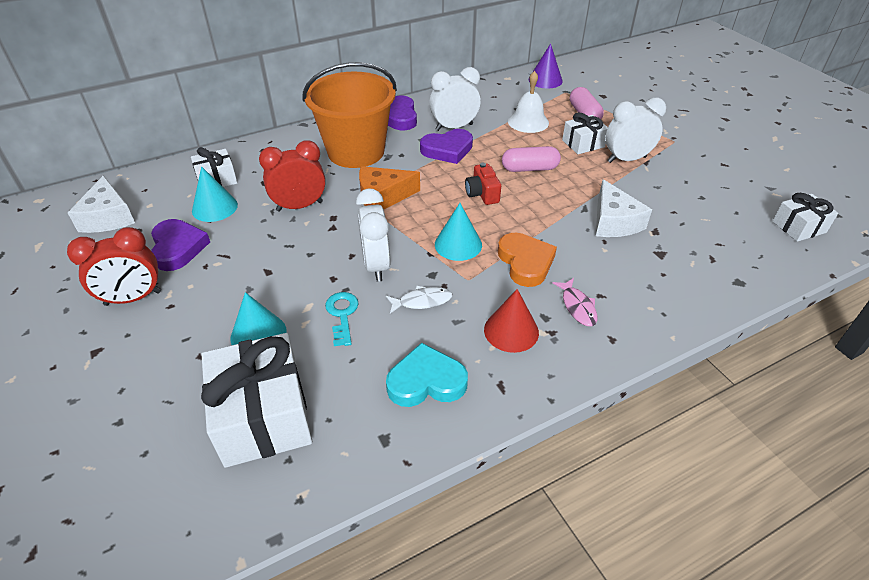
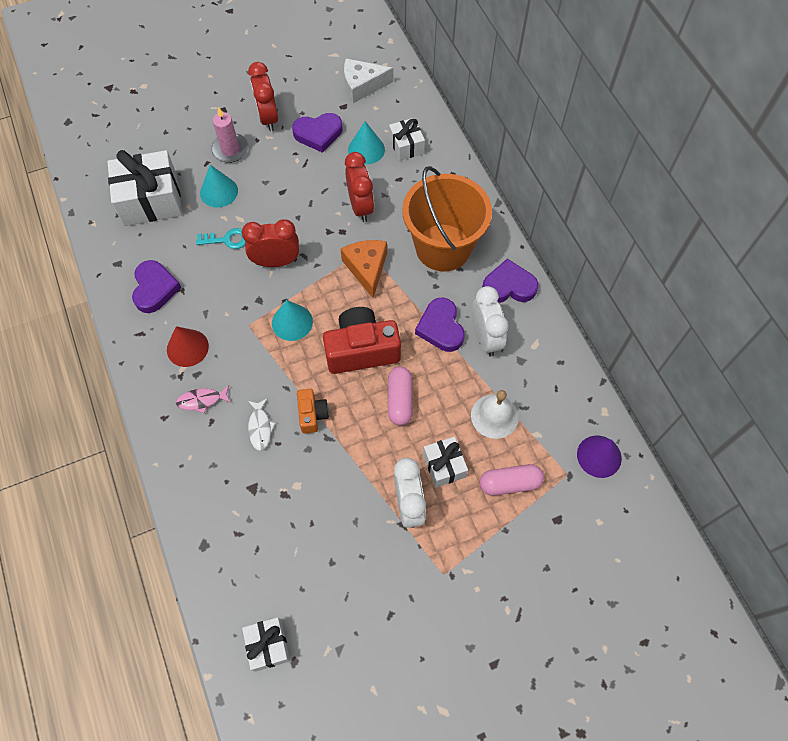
camera: 95 degrees right, 20 degrees up
(182, 332) = (230, 150): none -> pink candle
(376, 265) = (276, 262): white clock -> red clock
(422, 301) = (230, 291): white fish -> white fish (260, 427)
(426, 381) = (155, 288): turquoise heart -> purple heart
(482, 194) = (361, 350): red camera -> red camera, size x1.90
(525, 262) = (260, 371): orange heart -> none
(564, 220) = (312, 415): none -> orange camera
(614, 222) = (303, 459): white cheese -> none

